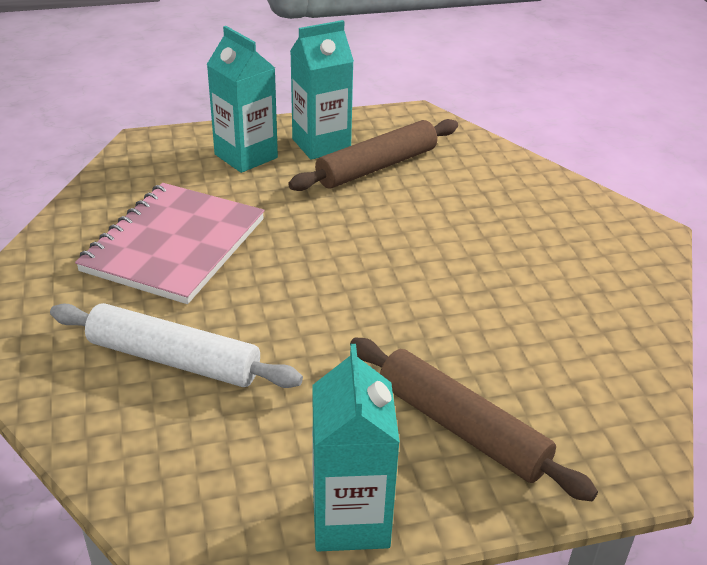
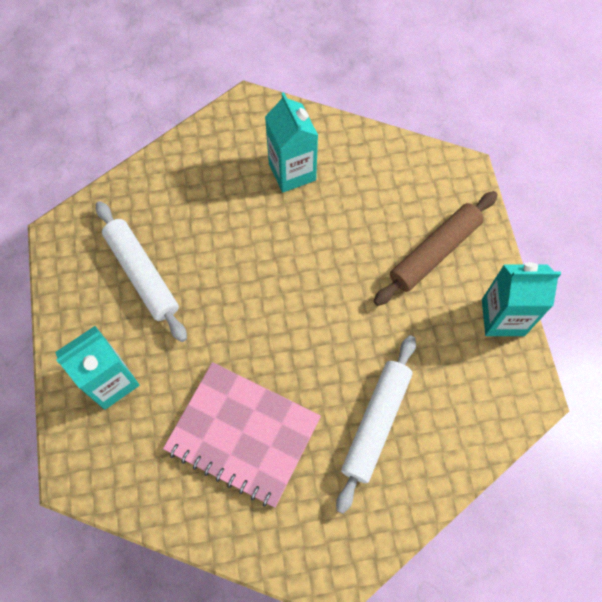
camera: 85 degrees left, 30 degrees up
(321, 144) = (100, 317): turquoise carton -> turquoise carton (292, 172)
(376, 166) = (142, 274): brown rolling pin -> white rolling pin

